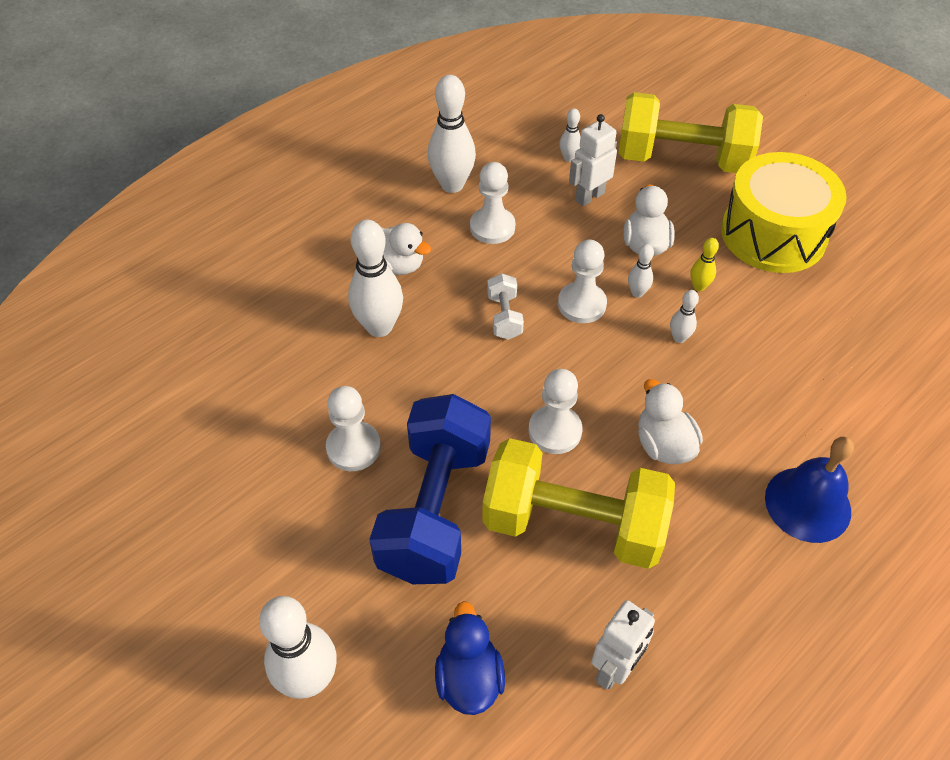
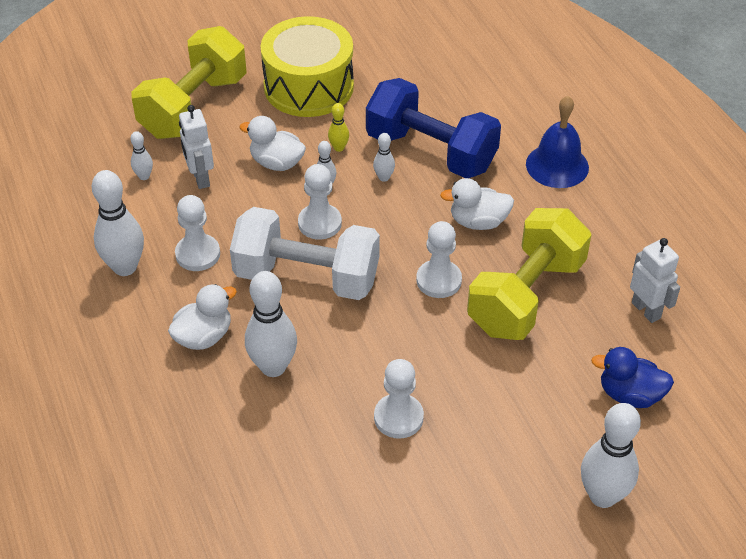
camera: 70 degrees left, 5 degrees down
(435, 509) = (481, 377): blue dumbbell -> blue dumbbell (431, 152)
(504, 316) = (307, 277): white dumbbell -> white dumbbell, size x2.37

